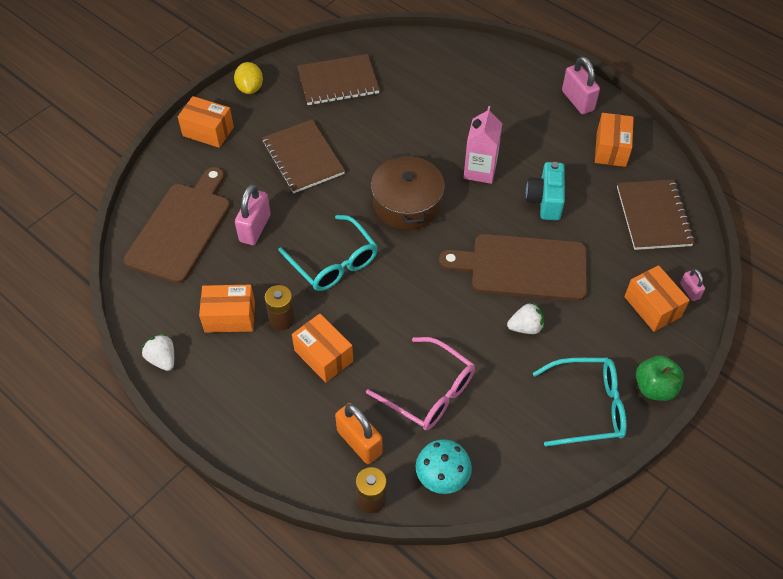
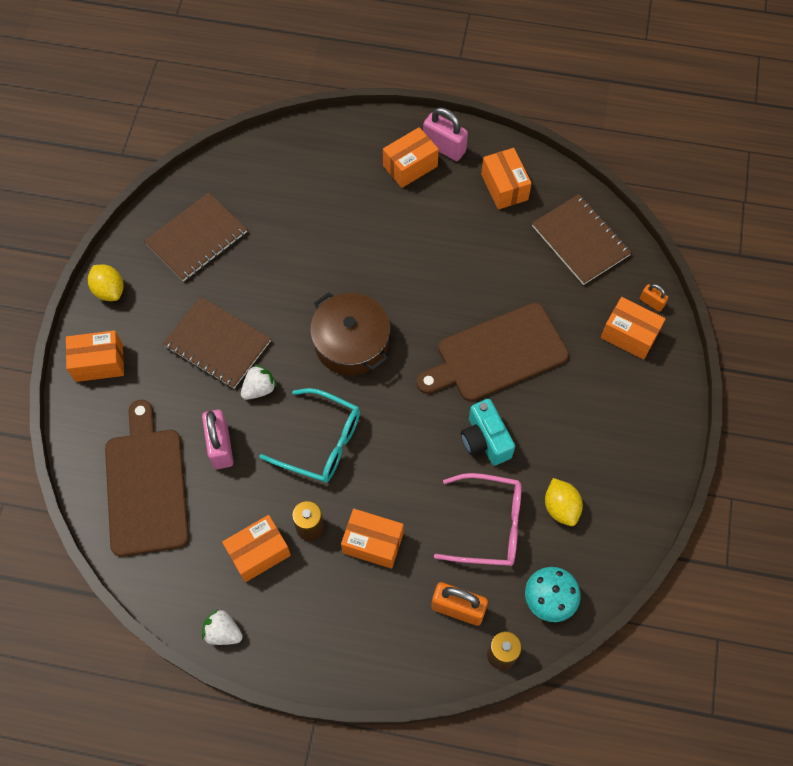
camera: 30 degrees left, 10 degrees up
(480, 170) = (398, 271): pink carton -> none
(501, 410) = (561, 507): none -> yellow lemon
(525, 327) = (534, 414): white strawberry -> white strawberry (259, 389)
(540, 102) = (410, 166): none -> orange box
(545, 201) = (476, 273): turquoise camera -> turquoise camera (485, 440)
(588, 407) = (629, 463): turquoise glasses -> none
(654, 388) = (673, 414): green apple -> none
(689, 291) = (651, 302): pink padlock -> orange padlock

